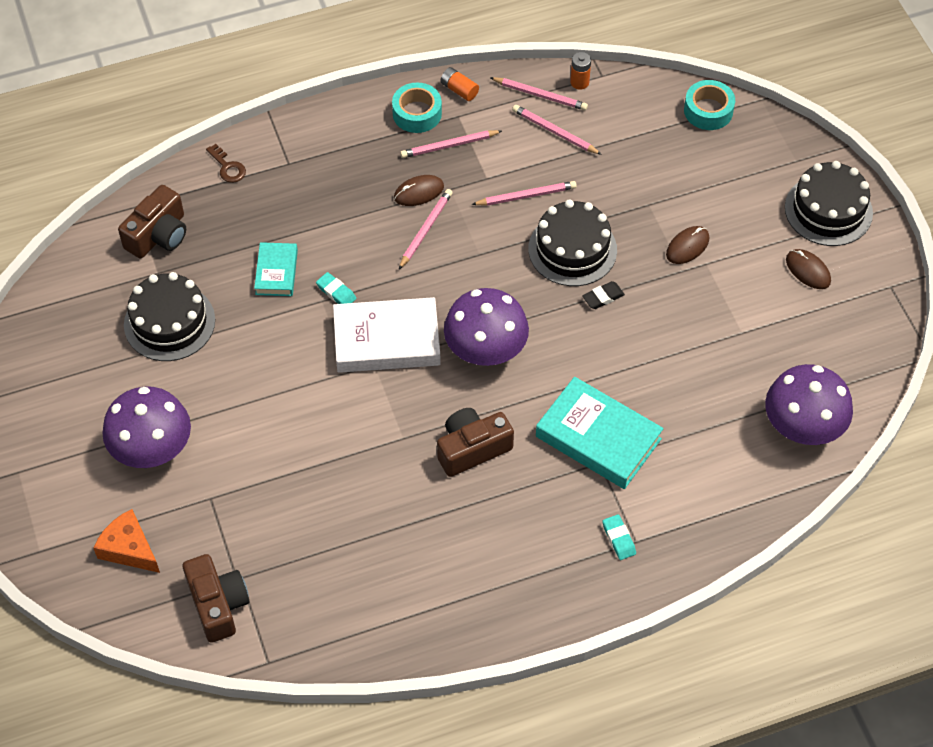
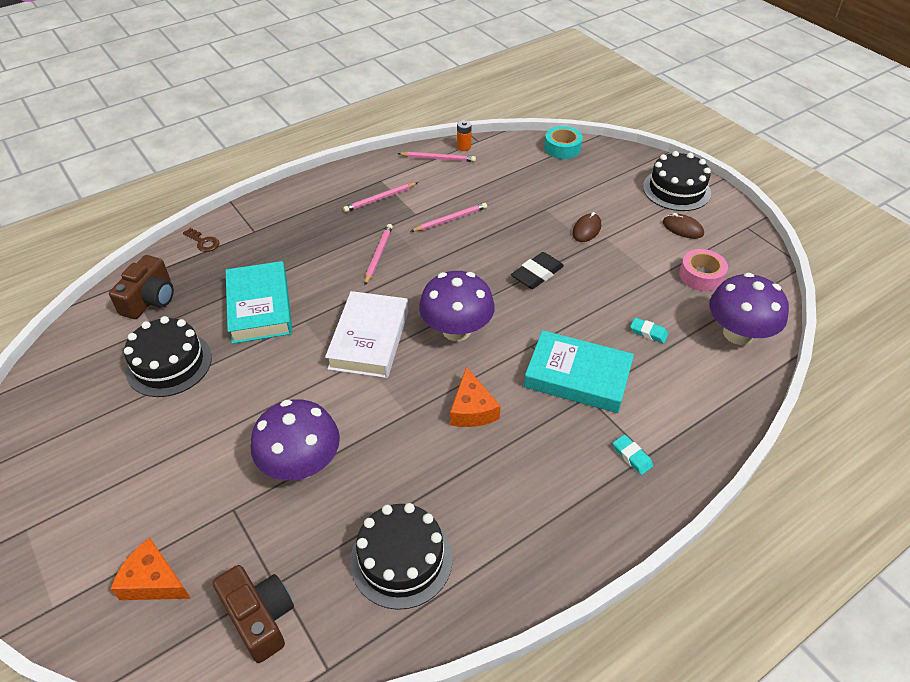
camera: 15 degrees left, 10 degrees down
(152, 449) = (166, 476): purple mushroom -> purple mushroom (301, 464)
(276, 272) = (260, 307): turquoise book -> turquoise book, size x1.78
(336, 292) = (315, 312): turquoise eraser -> turquoise eraser (648, 332)
(387, 341) = (369, 339): white book -> white book turned 60 degrees counterclockwise
(417, 113) = (349, 184): turquoise tape -> none
(419, 192) = (365, 232): brown mouse -> none
(459, 90) = (376, 165): orange battery -> none
(472, 449) = (472, 409): brown camera -> orange cheese
(555, 132) = (457, 177): pink pencil -> none
(572, 249) = (500, 247): black cake -> black cake (401, 559)
(603, 297) = (537, 274): black eraser -> black eraser, size x1.65
(797, 342) = (701, 275): none -> pink tape

